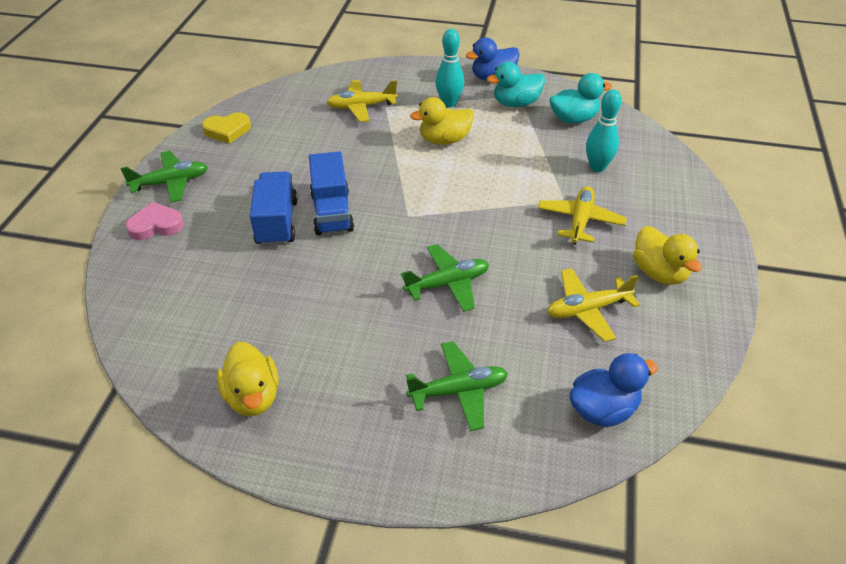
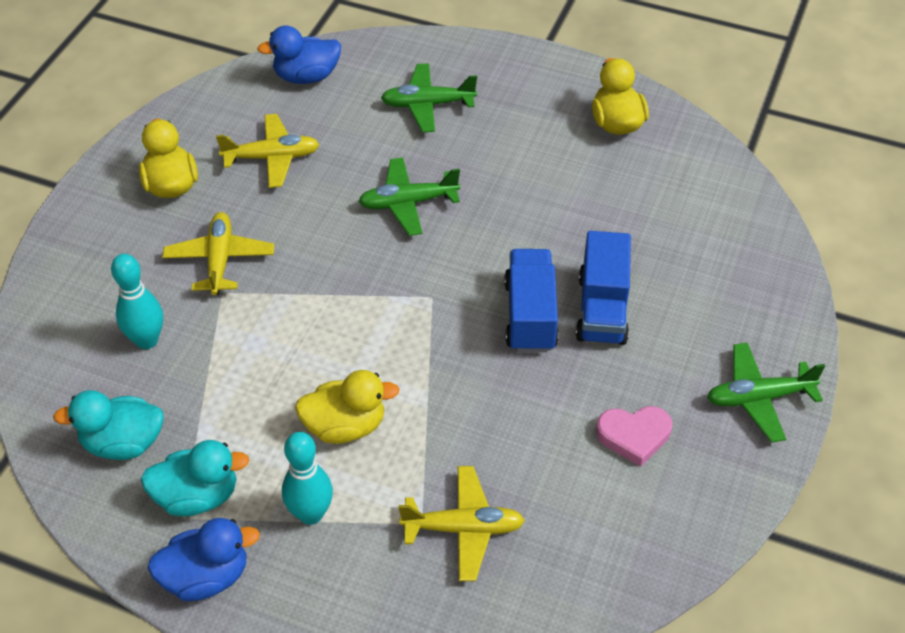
camera: 170 degrees left, 5 degrees up
(156, 225) = (760, 326): pink heart -> pink heart (634, 436)
(227, 130) = (692, 500): yellow heart -> none
(580, 221) = (220, 260): yellow plane -> yellow plane turned 150 degrees clockwise

